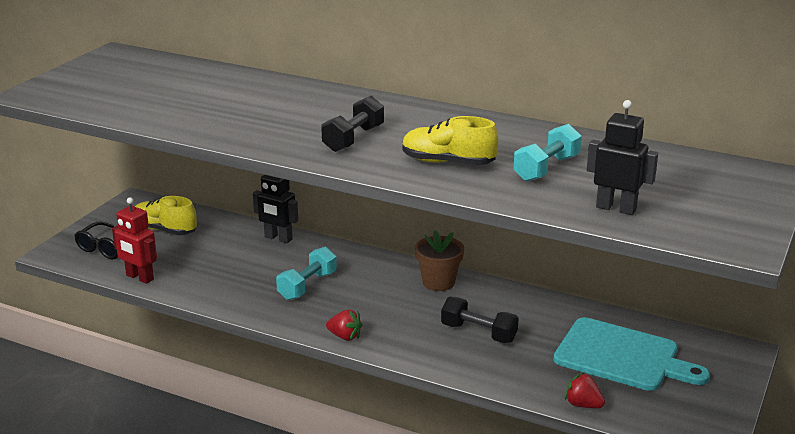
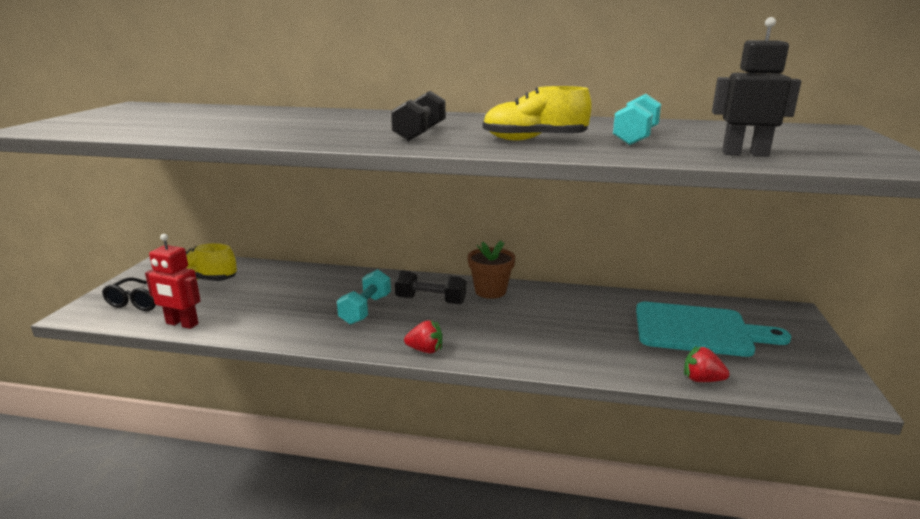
camera: 15 degrees left, 5 degrees down
(278, 238) = (321, 274): black robot -> none
(478, 333) = (555, 328): black dumbbell -> black dumbbell (430, 301)

